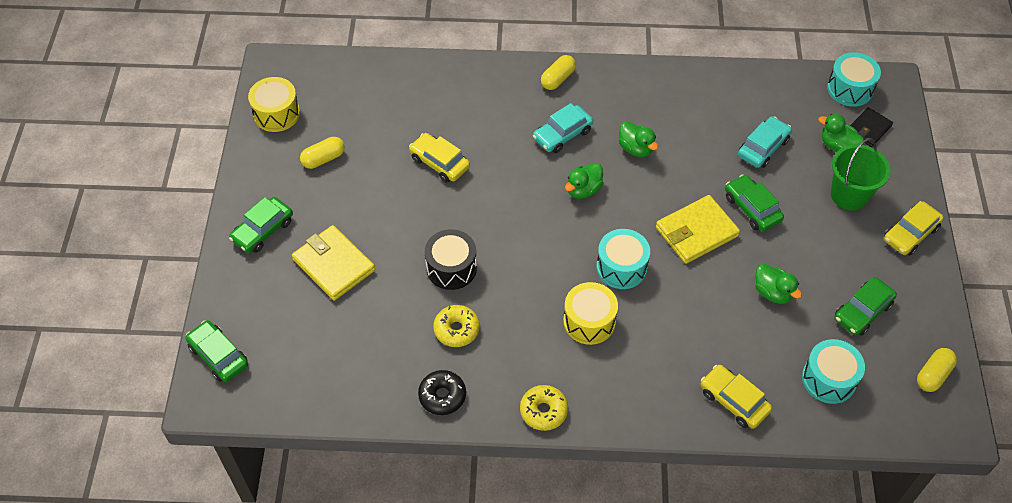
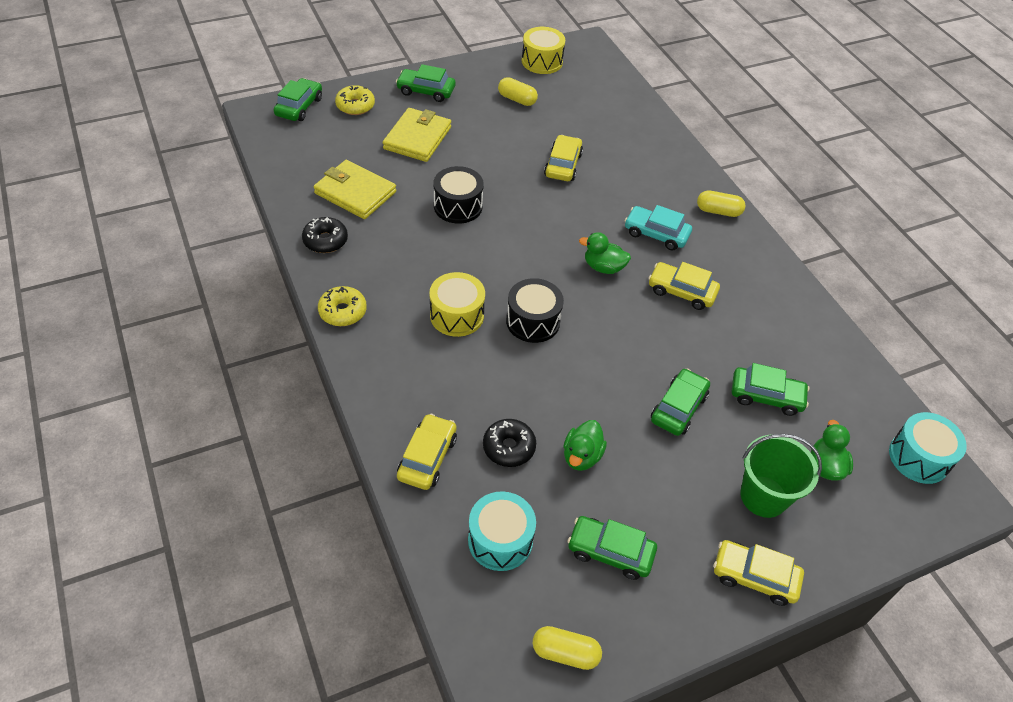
camera: 60 degrees right, 5 degrees down
(456, 330) = (396, 229): yellow donut -> yellow donut (355, 106)
(621, 267) = (533, 321): turquoise drum -> black drum
(636, 149) = (681, 291): green duck -> yellow car
(696, 232) = (615, 368): yellow wallet -> yellow wallet (355, 192)
(745, 339) = (509, 447): none -> black donut
(763, 147) = (766, 396): turquoise car -> green car
(868, 129) = (876, 492): black wallet -> none

